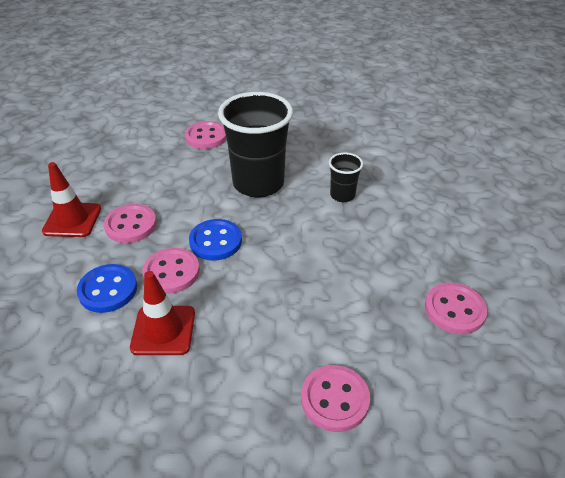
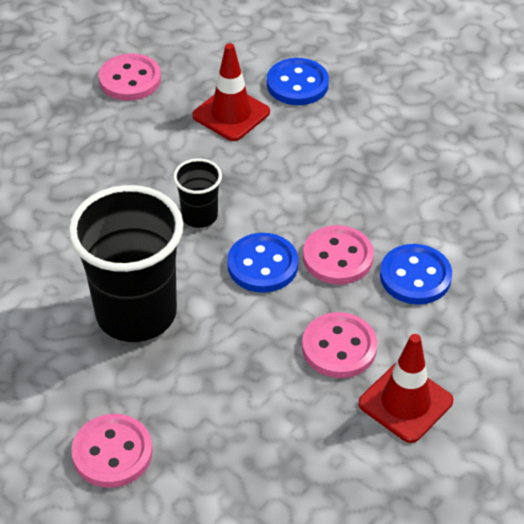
camera: 140 degrees left, 5 degrees up
(163, 330) = (388, 205): red traffic cone -> red traffic cone (231, 114)
(334, 399) = (297, 84): pink button -> blue button
(342, 195) = (66, 235): black cup -> black cup (199, 216)

